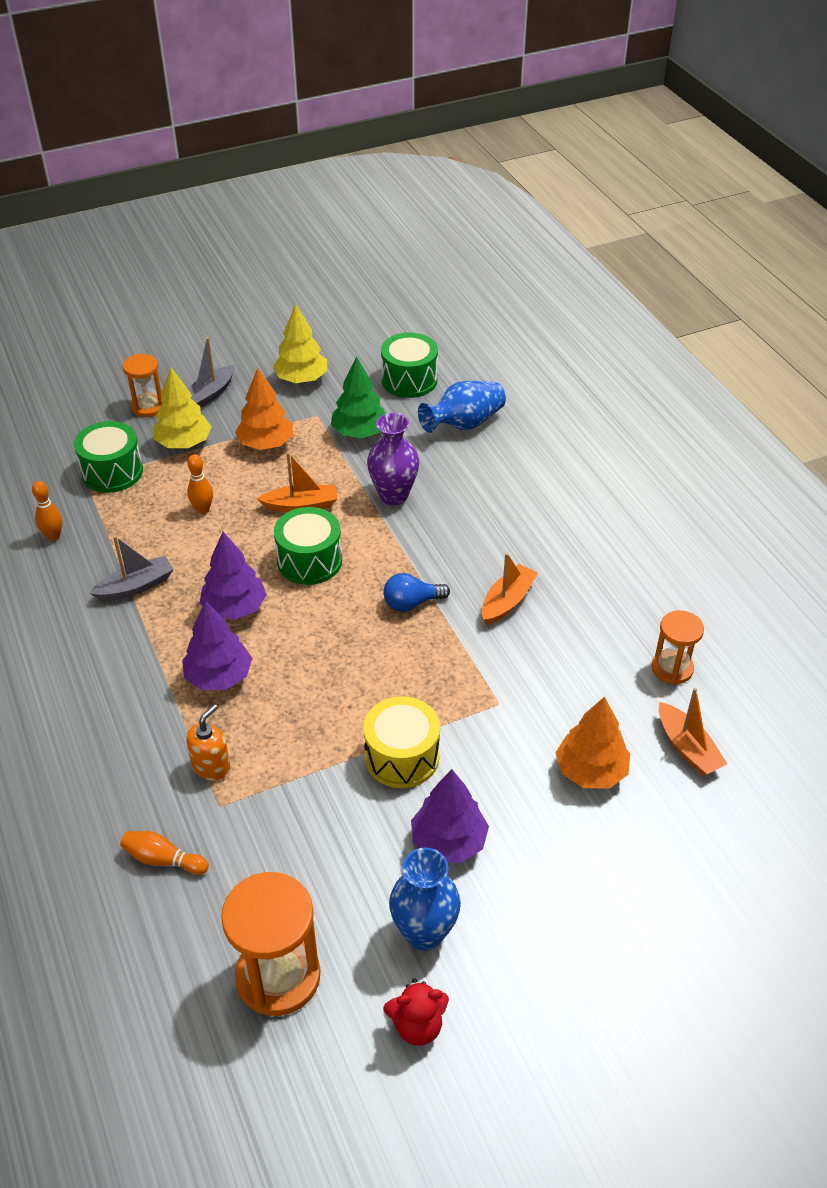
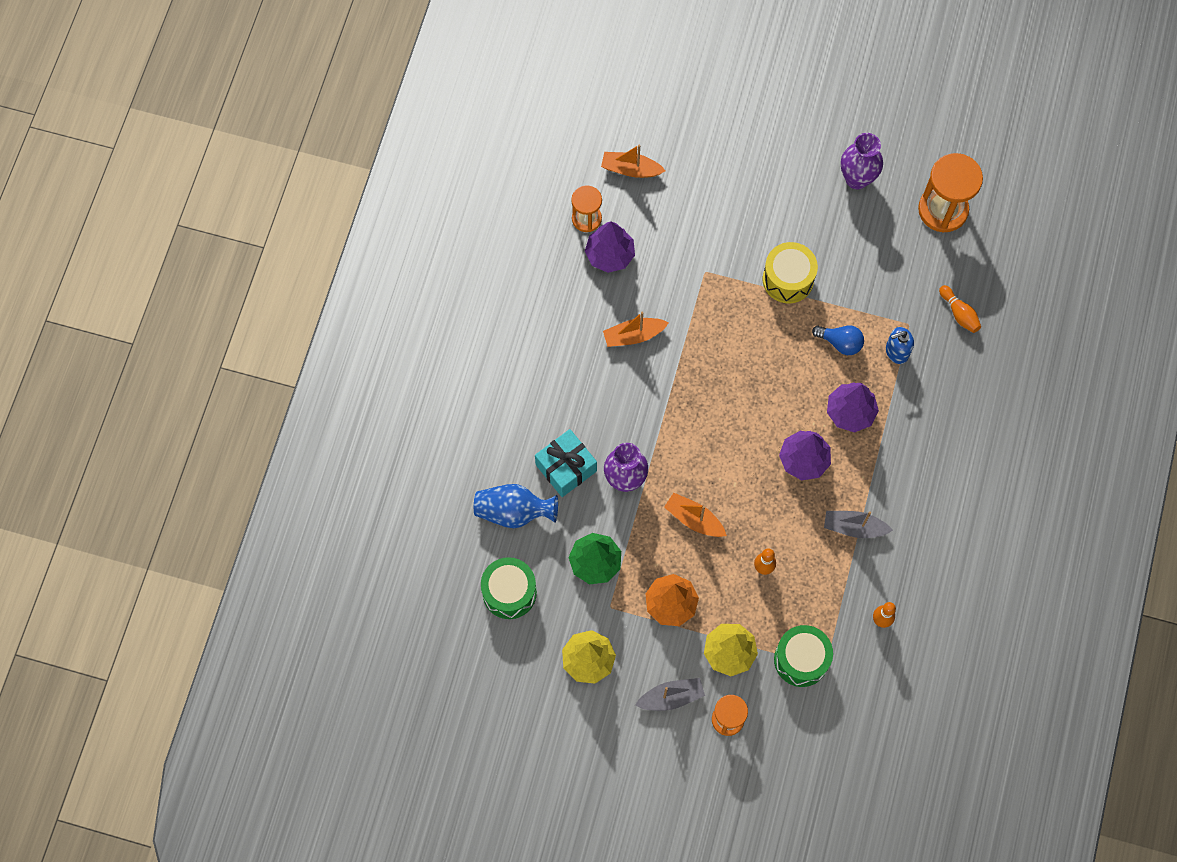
camera: 140 degrees left, 25 degrees up
(211, 767) = (896, 351): orange soap dispenser -> blue soap dispenser
(309, 561) = (727, 463): green drum -> none
(411, 603) = (692, 379): blue light bulb -> blue light bulb (840, 343)
(417, 1025) = (895, 141): red teddy bear -> none
(424, 933) = (857, 179): blue vase -> purple vase
(448, 841) = (805, 214): purple tree -> purple tree (610, 255)
(454, 473) = (566, 468): none -> turquoise gift
(591, 771) = (695, 195): orange tree -> none
(687, 748) = (631, 169): orange boat -> orange boat turned 90 degrees counterclockwise

